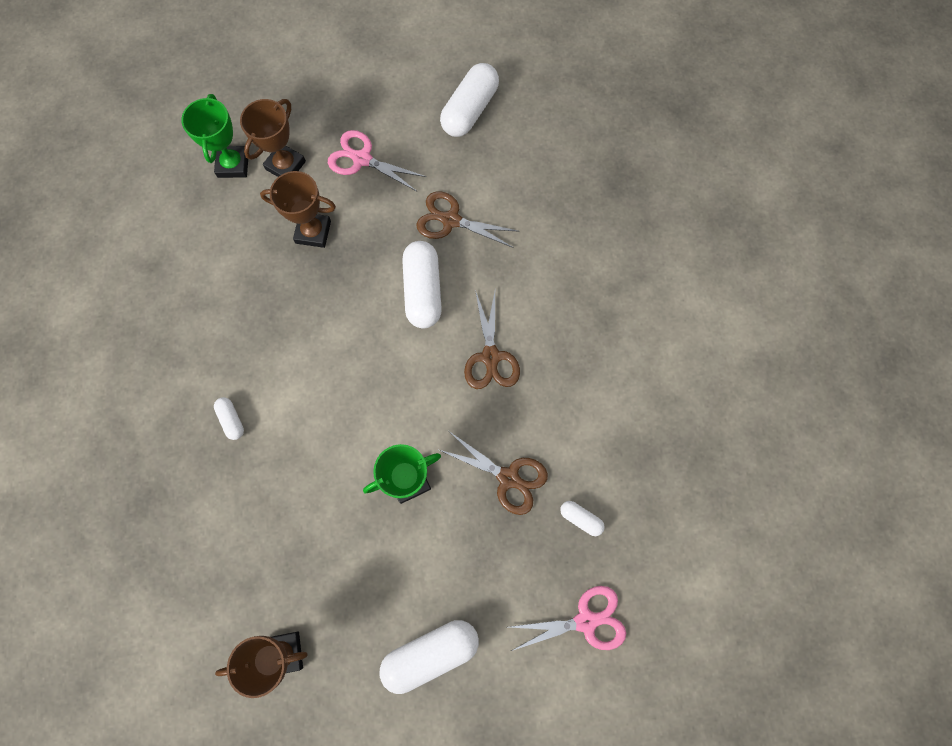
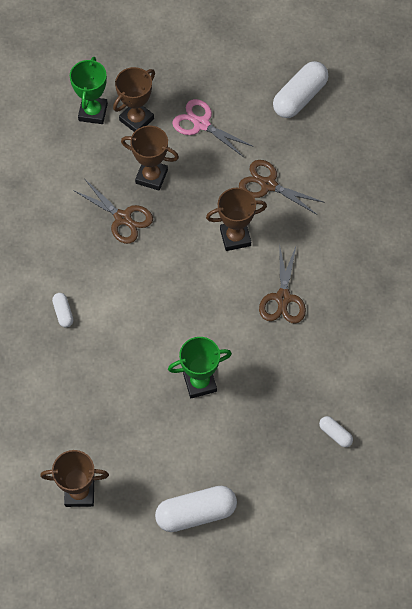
camera: 10 degrees right, 10 degrees down
(422, 291) = (235, 237): white capsule -> brown trophy
(508, 478) = (281, 393): brown scissors -> brown scissors (123, 218)
(586, 621) = (325, 511): pink scissors -> none

